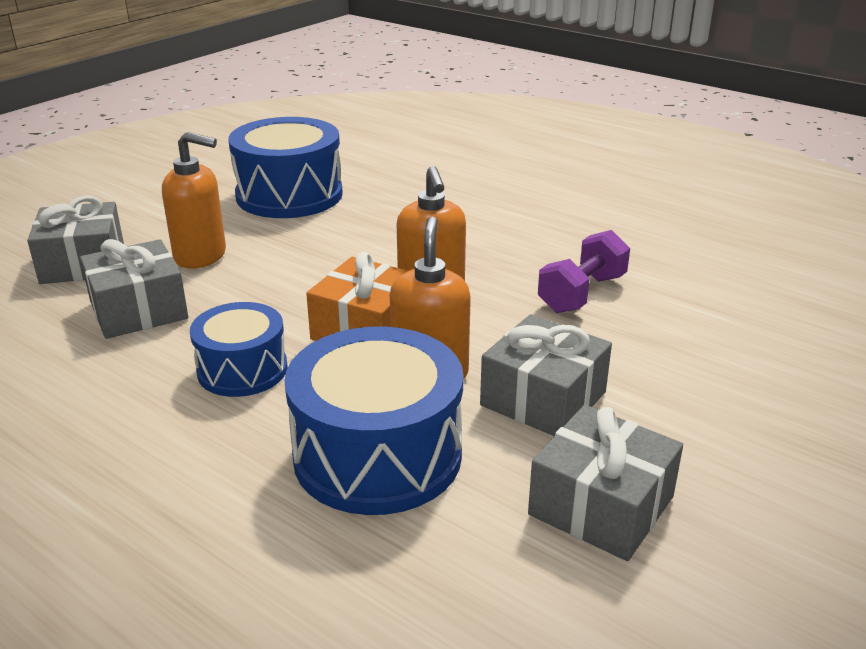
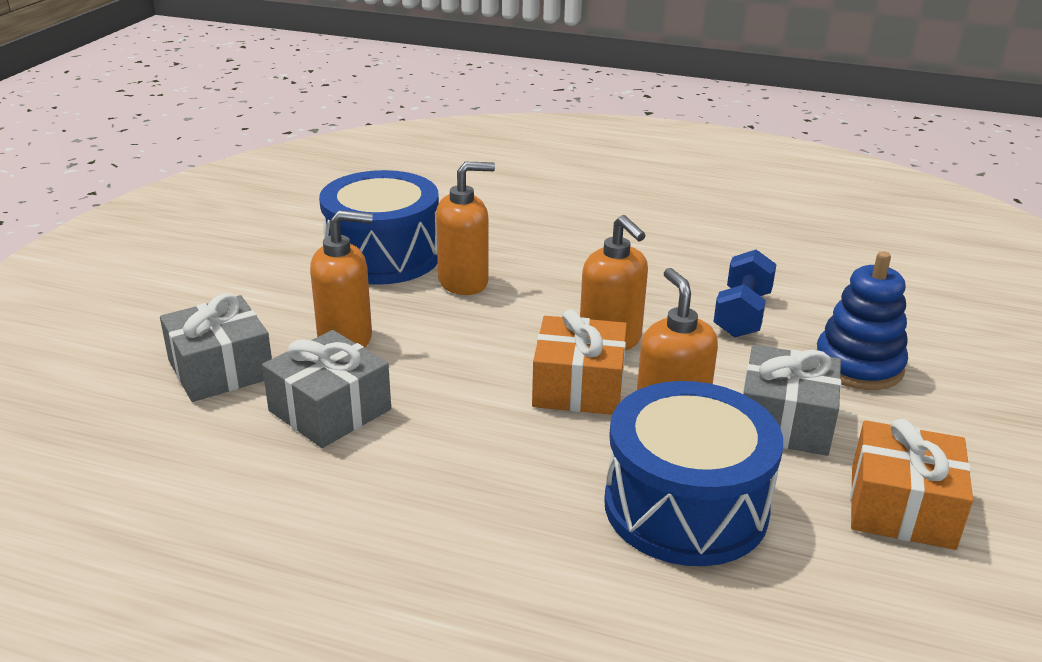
camera: 20 degrees left, 0 degrees up
(242, 370) = (492, 451): blue drum -> none
(340, 226) = (464, 282): none -> orange soap dispenser
(582, 294) = (742, 314): purple dumbbell -> blue dumbbell
(601, 505) = (901, 507): grey gift -> orange gift
(667, 361) = (858, 366): none -> blue stacking toy

